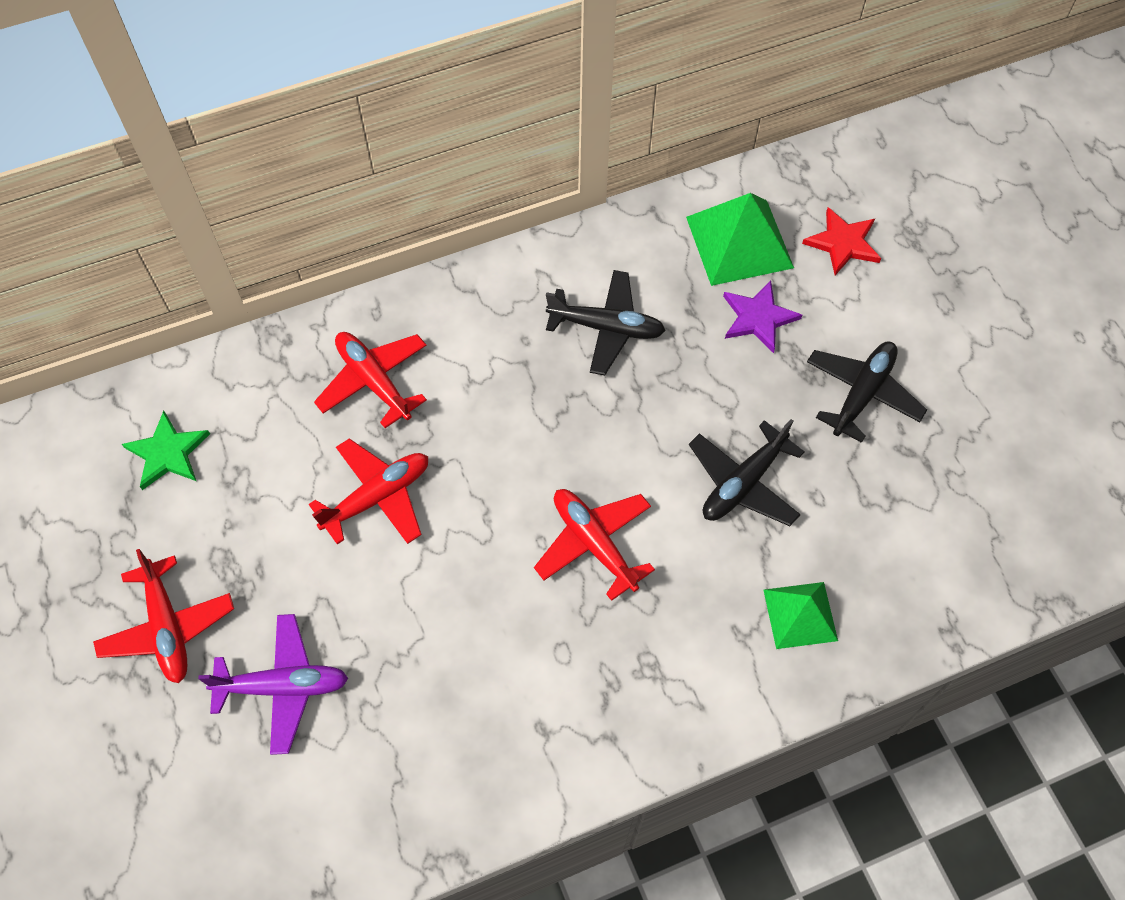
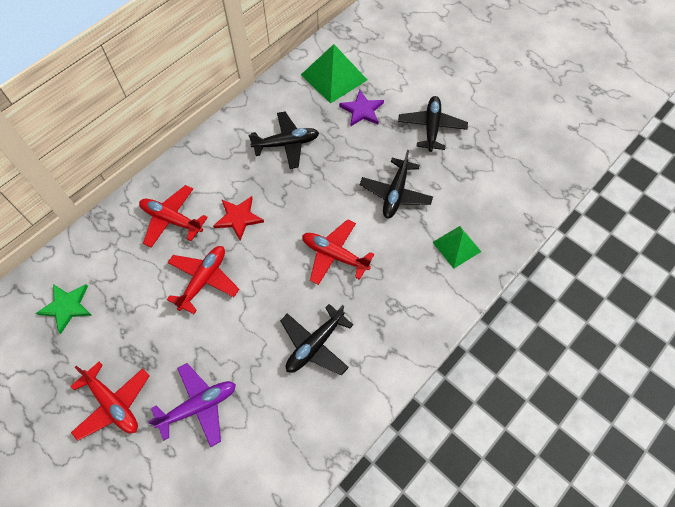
camera: 25 degrees left, 0 degrees up
(495, 672) = (315, 345): none -> black plane
(843, 243) = (385, 59): red star -> red star (238, 218)

